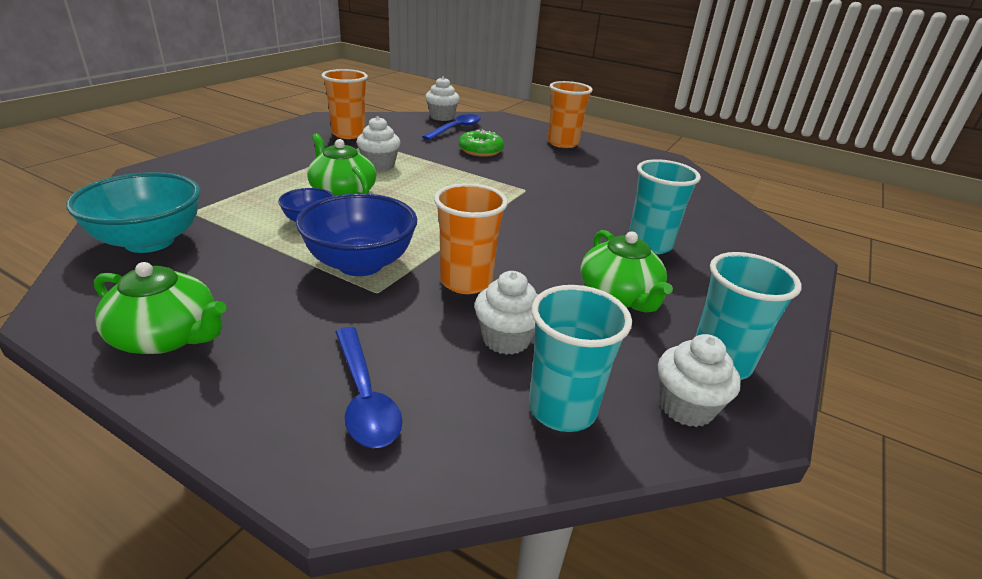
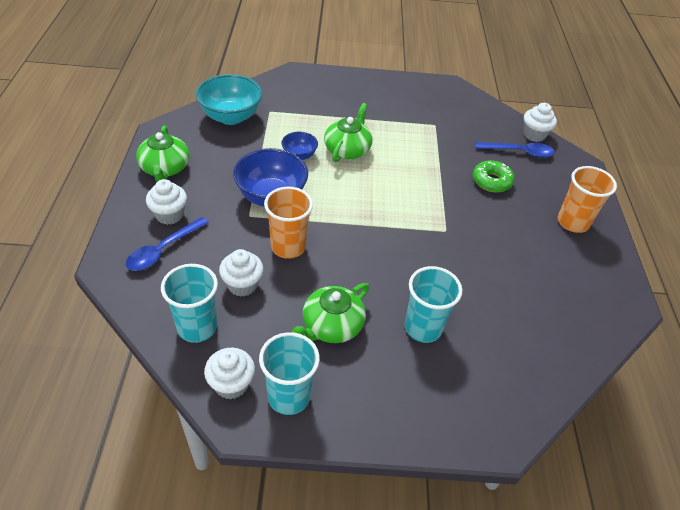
camera: 60 degrees right, 15 degrees up
(348, 134) = (437, 109): orange cup -> none
(379, 165) = (403, 145): white cupcake -> white cupcake (169, 215)

